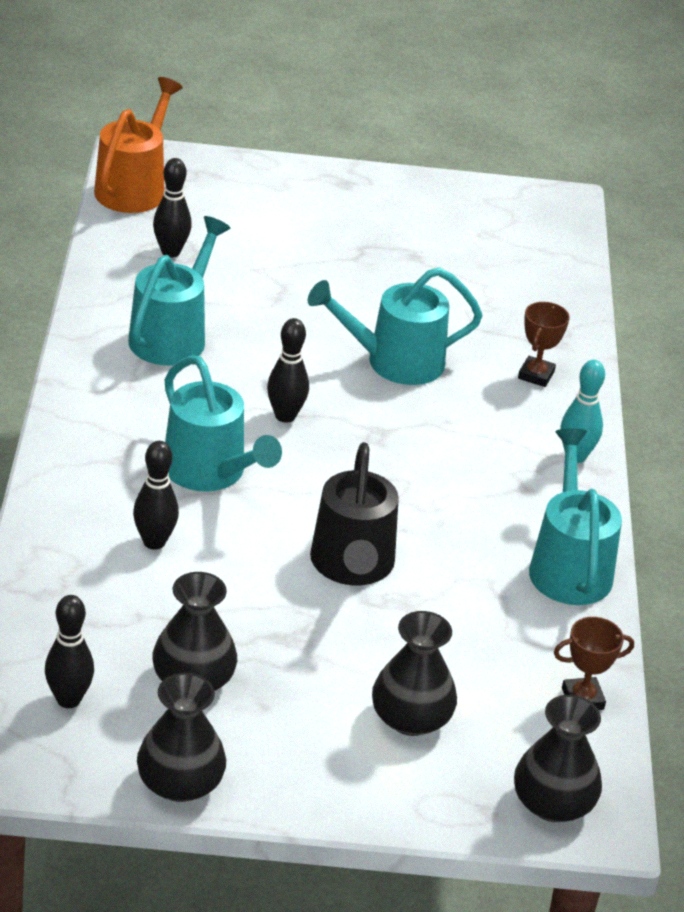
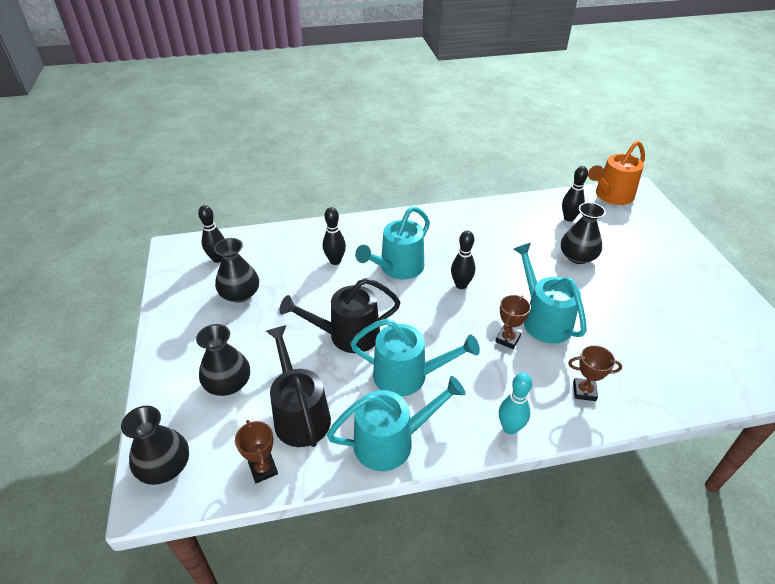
camera: 80 degrees right, 5 degrees up
(134, 188) = (611, 196): orange watering can -> orange watering can turned 135 degrees clockwise
(172, 336) = (499, 233): turquoise watering can -> turquoise watering can (407, 376)
(180, 783) = (167, 304): black vase -> black vase (577, 256)
(421, 408) = (507, 339): none -> brown trophy
(497, 647) = (300, 414): none -> black watering can

